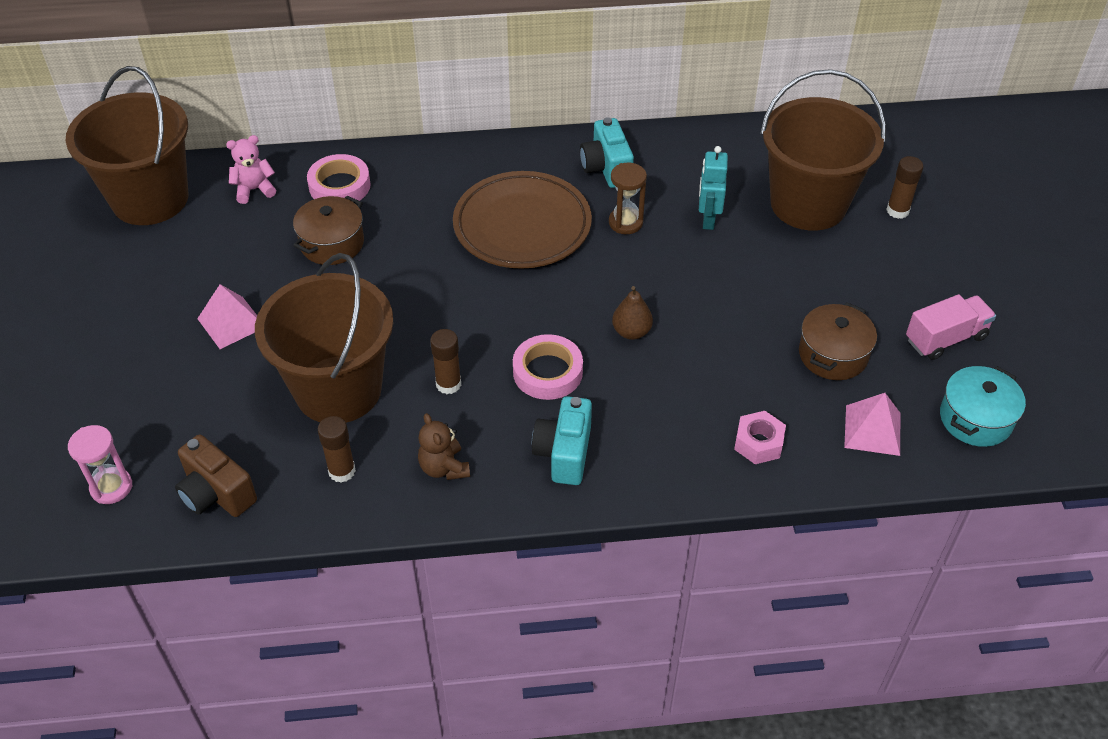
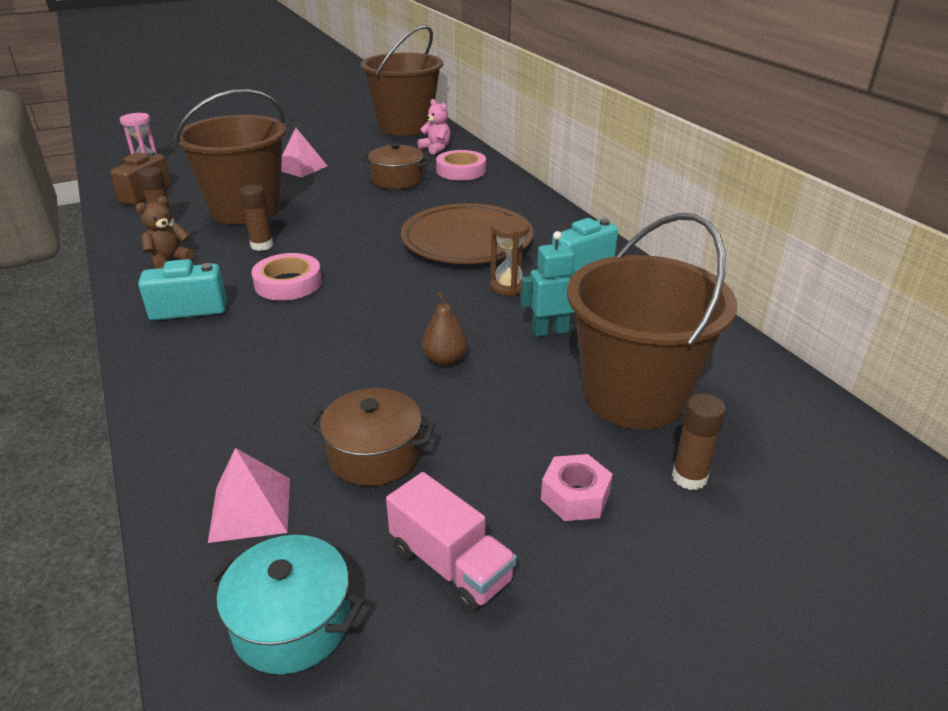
camera: 70 degrees right, 15 degrees down
(631, 332) = (356, 314): brown pear -> brown pear (445, 359)
(758, 443) = (215, 417): pink nut -> pink nut (575, 496)

